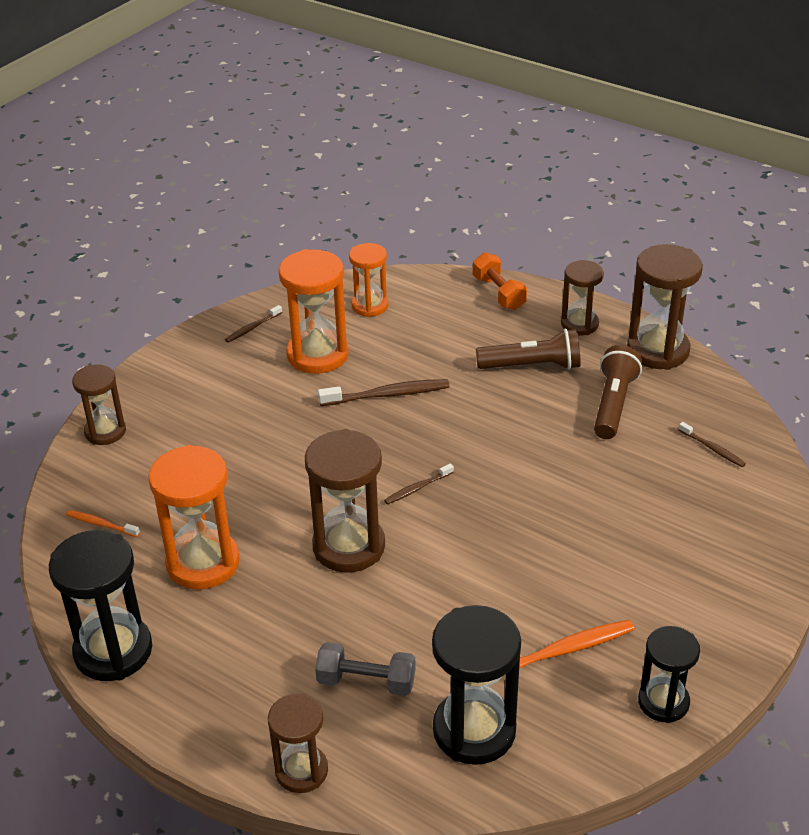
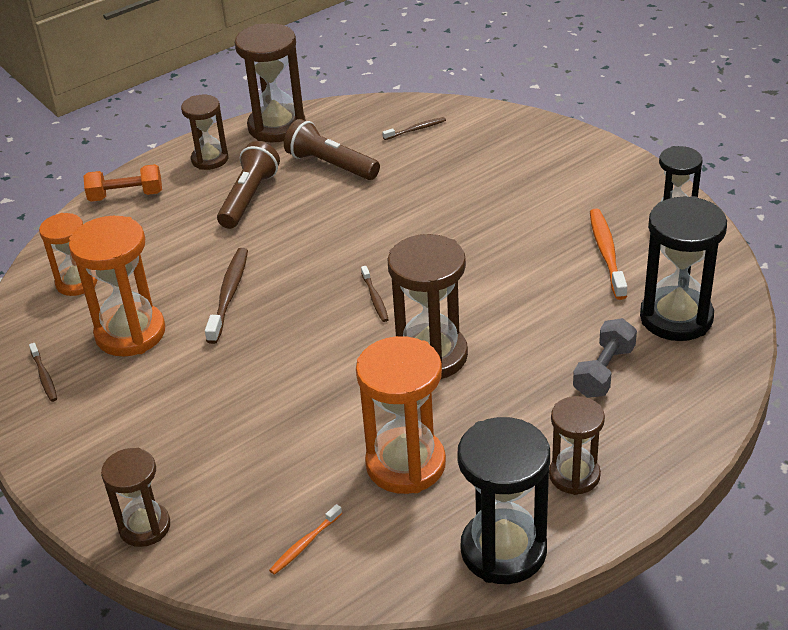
camera: 70 degrees left, 0 degrees up
(301, 771) = (694, 428): brown hourglass -> brown hourglass (574, 475)

